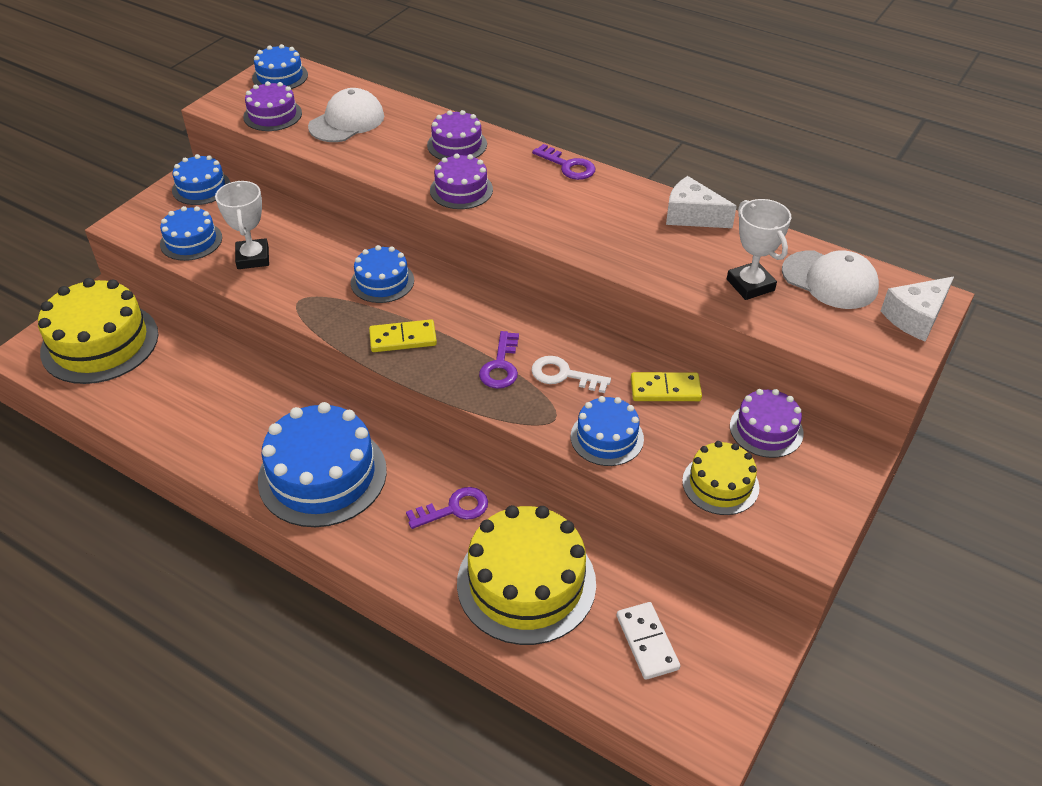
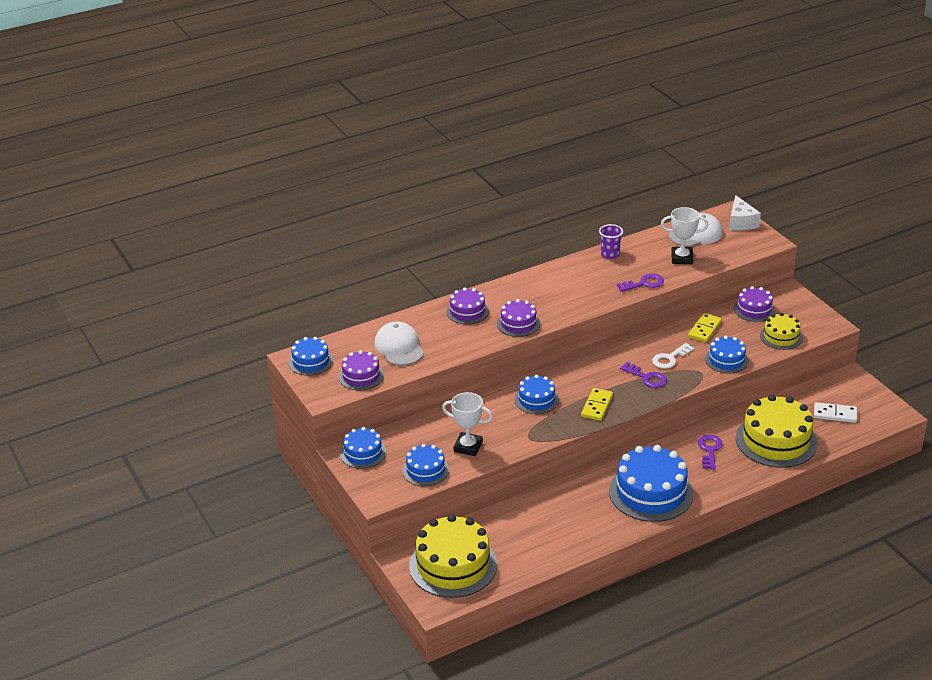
camera: 60 degrees left, 10 degrees down
(568, 166) = (527, 279): purple key -> purple key (644, 283)
(692, 216) = (610, 254): white cheese -> purple cup

